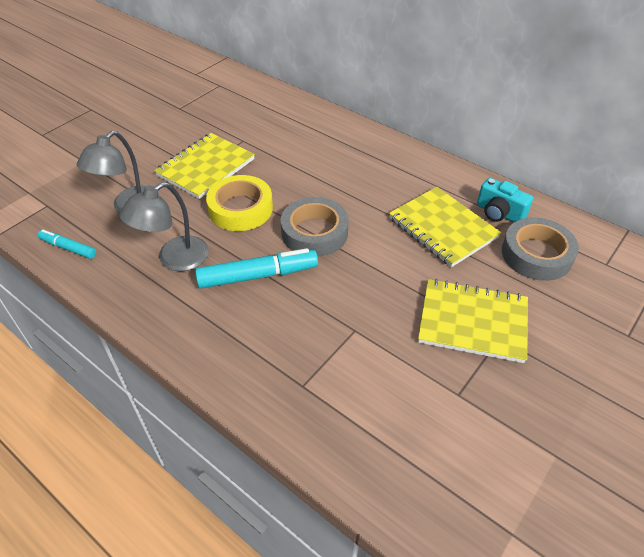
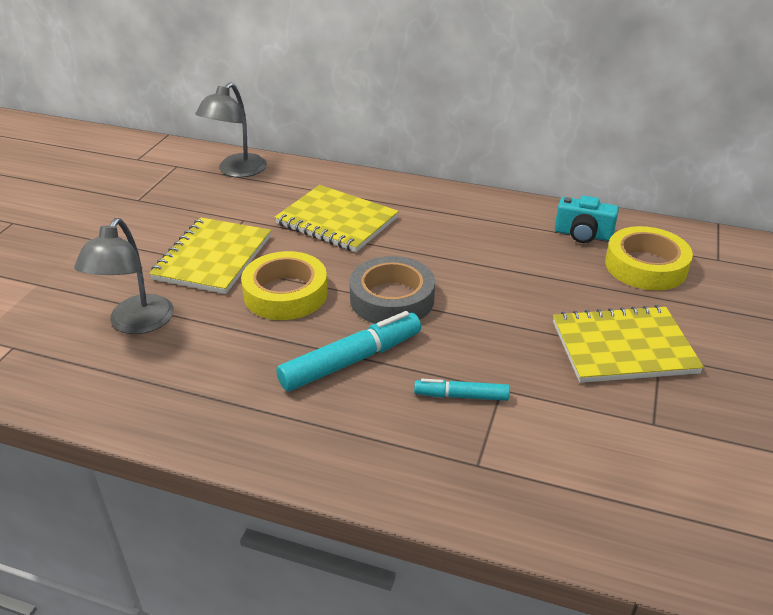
camera: 20 degrees left, 10 degrees down
(68, 248) = (75, 390): turquoise marker -> turquoise marker (461, 396)
(174, 259) = (233, 368): grey lamp -> grey lamp (236, 171)
(442, 228) = (533, 262): yellow notebook -> yellow notebook (337, 221)
(536, 254) = (645, 266): grey tape -> yellow tape

